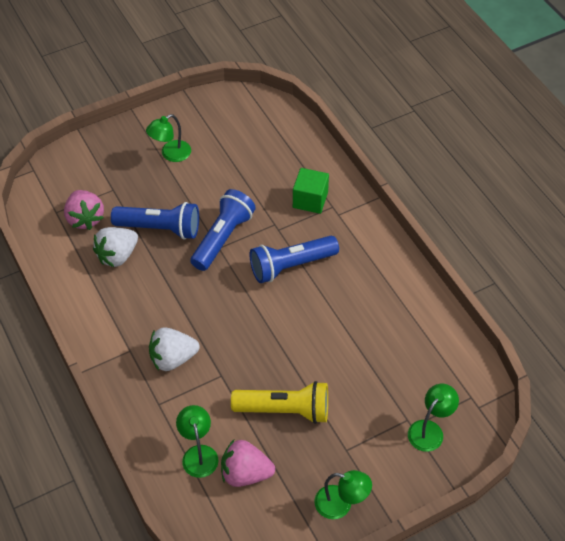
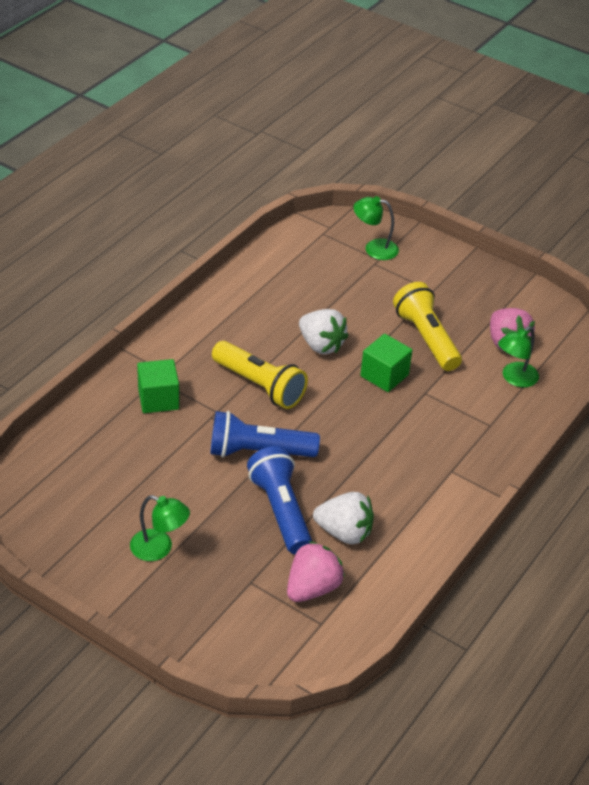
camera: 120 degrees left, 10 degrees down
(173, 359) = (435, 434): white strawberry -> white strawberry (321, 345)
(256, 355) = (384, 375): none -> green cube
(290, 266) = (260, 386): blue flashlight -> yellow flashlight
(341, 504) = (484, 280): green lamp -> none

